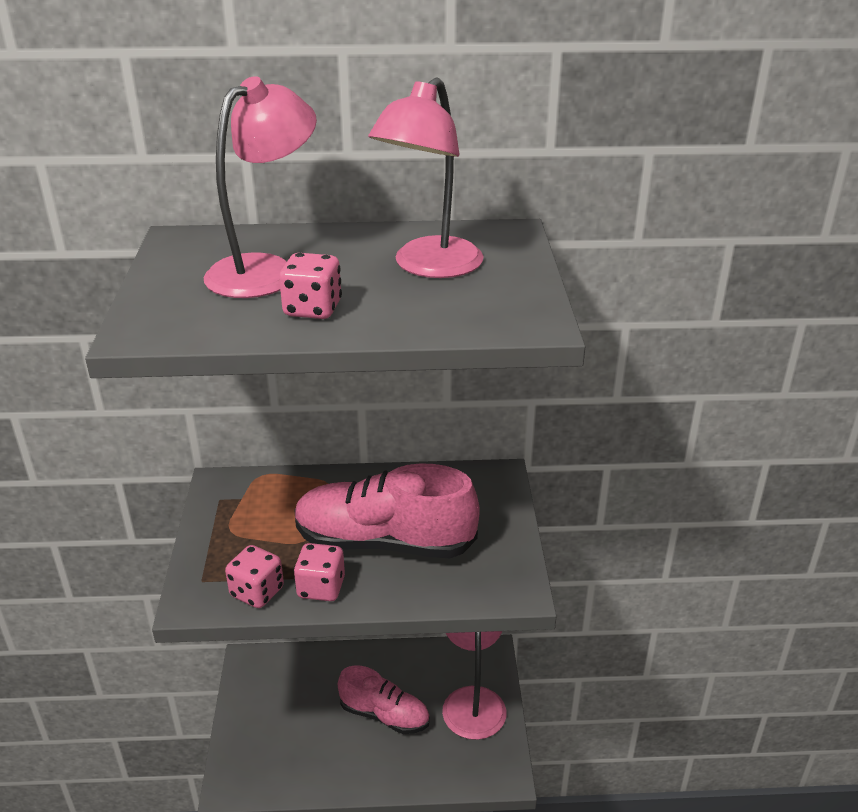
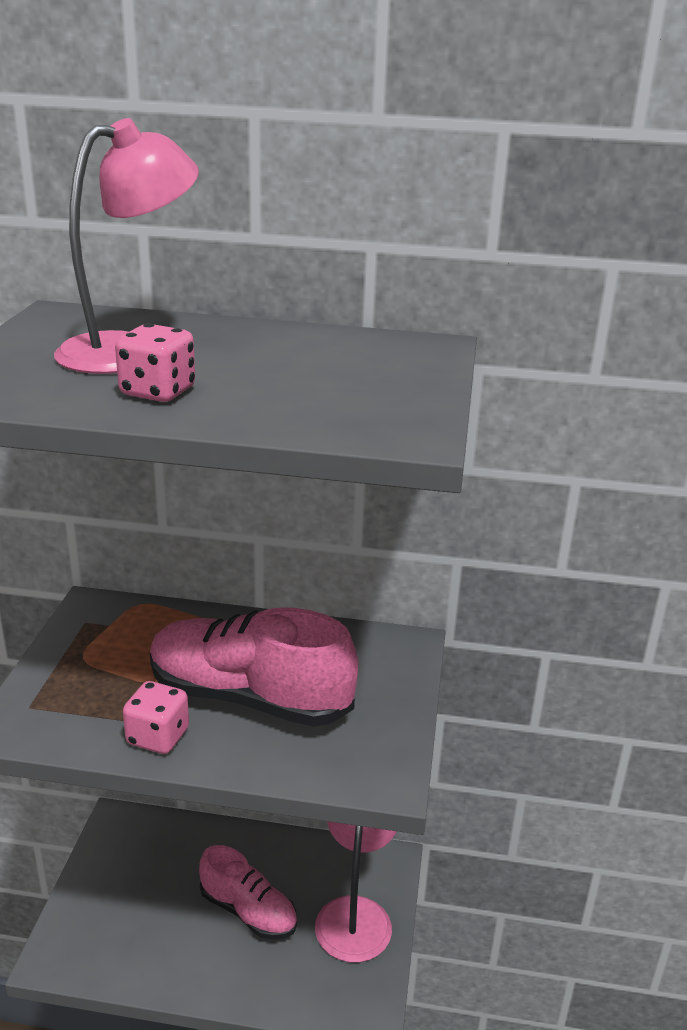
camera: 10 degrees right, 5 degrees down
(257, 592) = (84, 729): pink dice -> none
(429, 267) = (317, 367): pink lamp -> none

